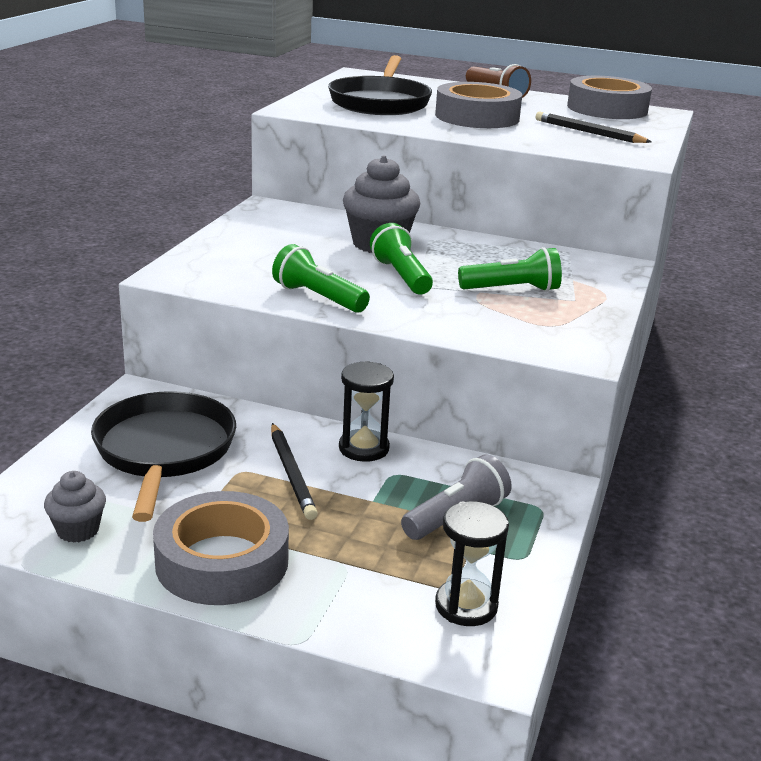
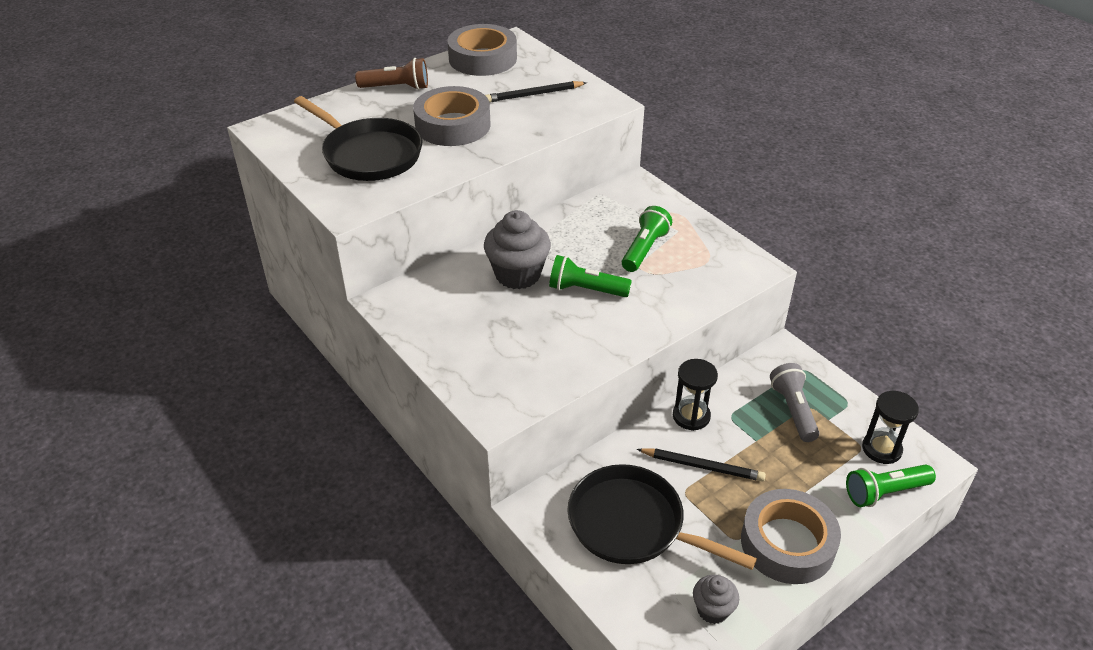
camera: 55 degrees left, 15 degrees up
(318, 298) = (595, 347): green flashlight -> green flashlight (885, 492)

